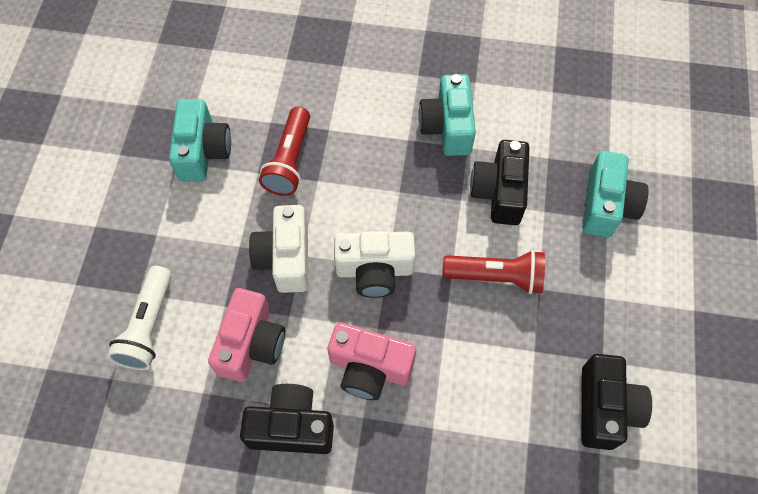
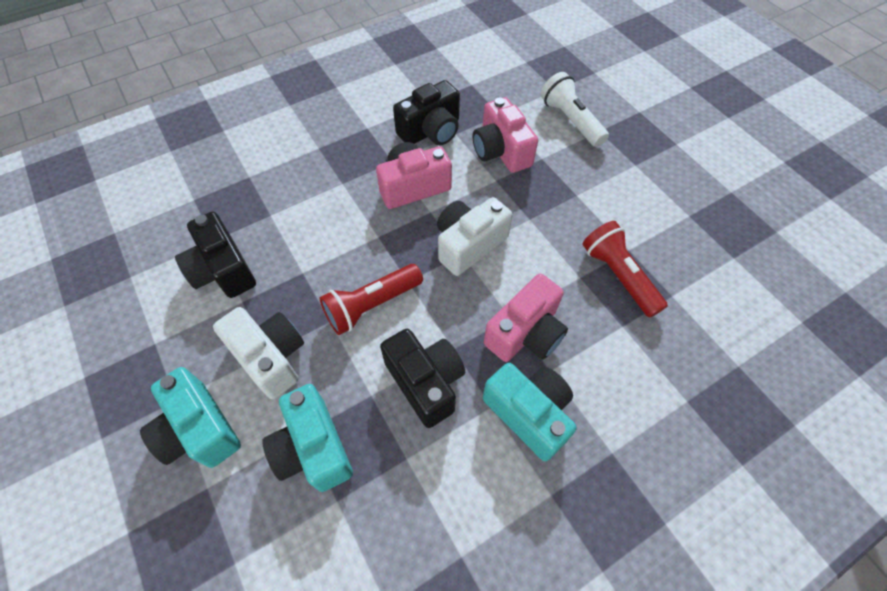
camera: 140 degrees right, 5 degrees down
(202, 151) = (685, 235): turquoise camera -> turquoise camera (199, 429)
(285, 258) = (538, 209): white camera -> white camera (270, 357)
(399, 173) = (525, 333): none -> pink camera

